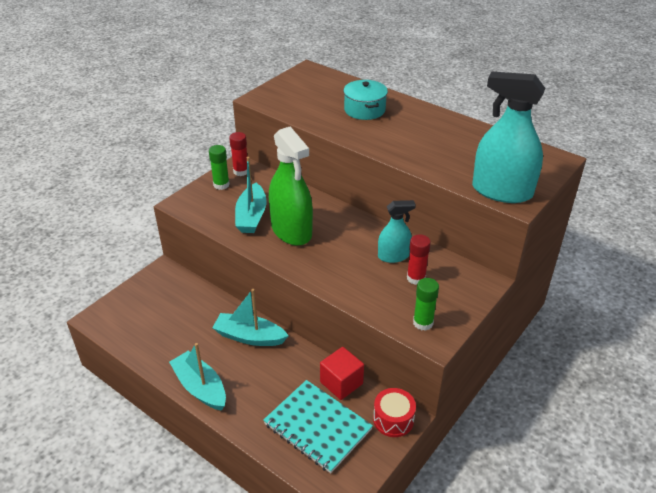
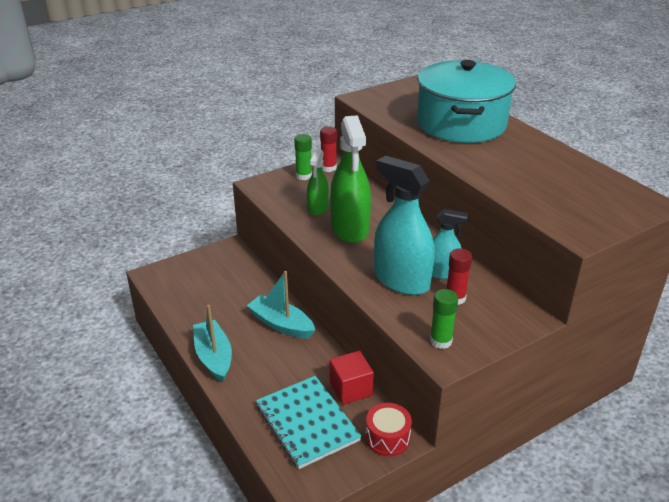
camera: 20 degrees right, 5 degrees down
(251, 216) = (318, 208): turquoise boat -> green spray bottle
(364, 110) = (461, 124): turquoise pot -> turquoise pot, size x2.03
(501, 191) = (568, 222): turquoise spray bottle -> turquoise spray bottle (401, 280)

